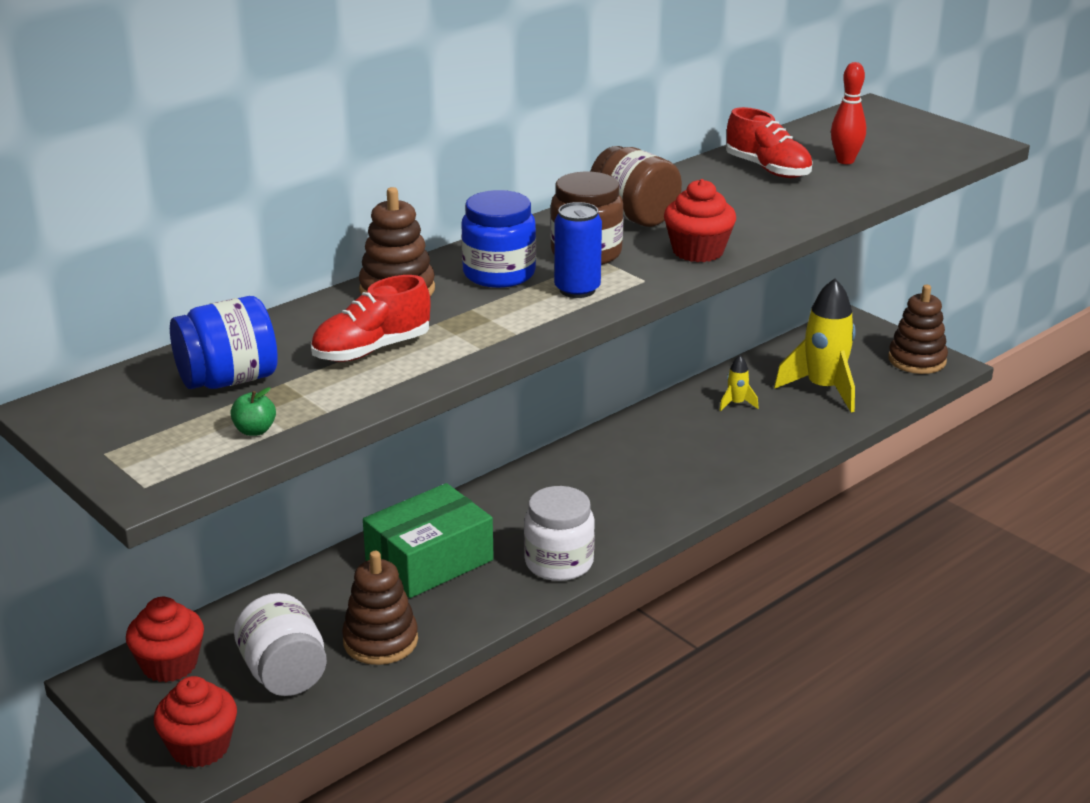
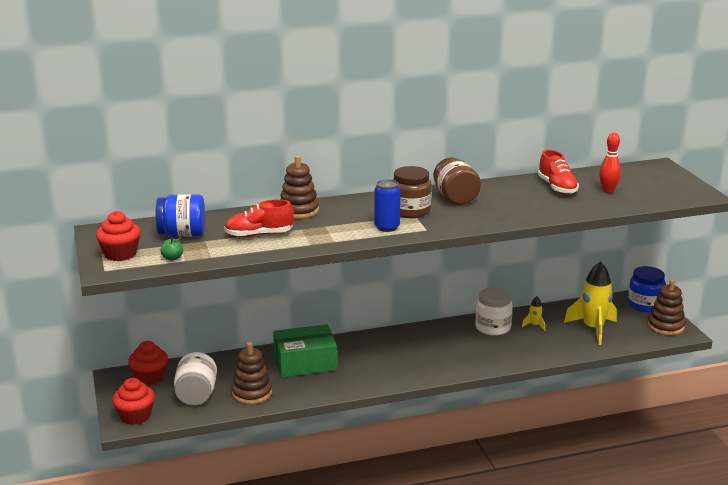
camera: 25 degrees right, 5 degrees down
(499, 274) = (356, 212): blue jar -> blue jar (644, 305)
(559, 563) = (369, 380): white jar -> white jar (493, 327)
(698, 251) = (470, 221): red cupcake -> red cupcake (120, 254)

